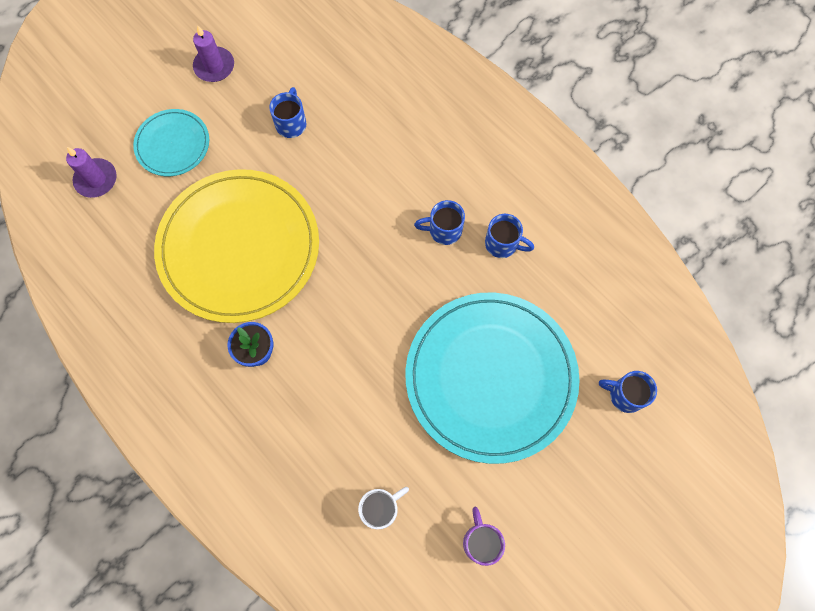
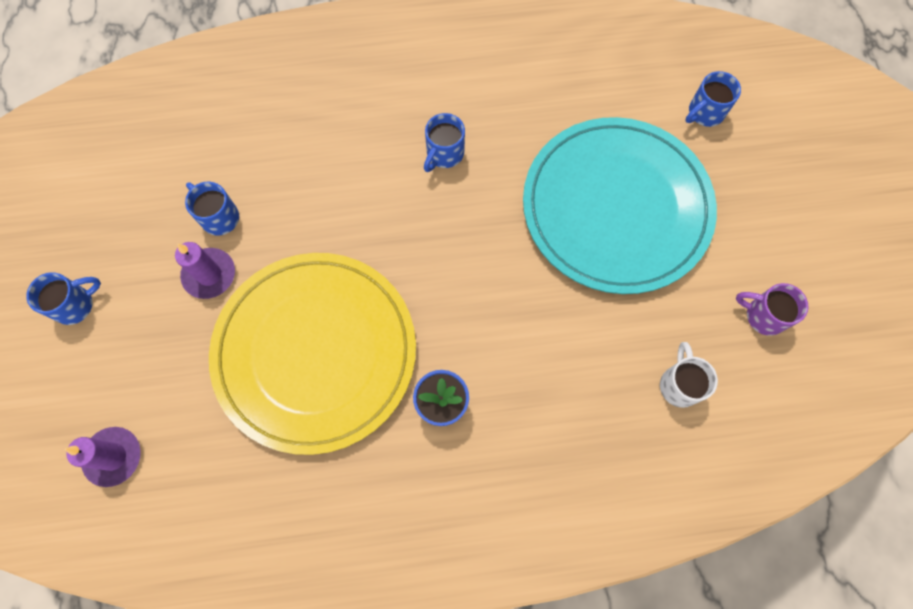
camera: 55 degrees left, 0 degrees up
(173, 144) = (141, 348): turquoise plate -> none
(214, 66) = (87, 250): purple candle -> purple candle (209, 274)
(502, 244) = (495, 114): blue mug -> blue mug (75, 305)

